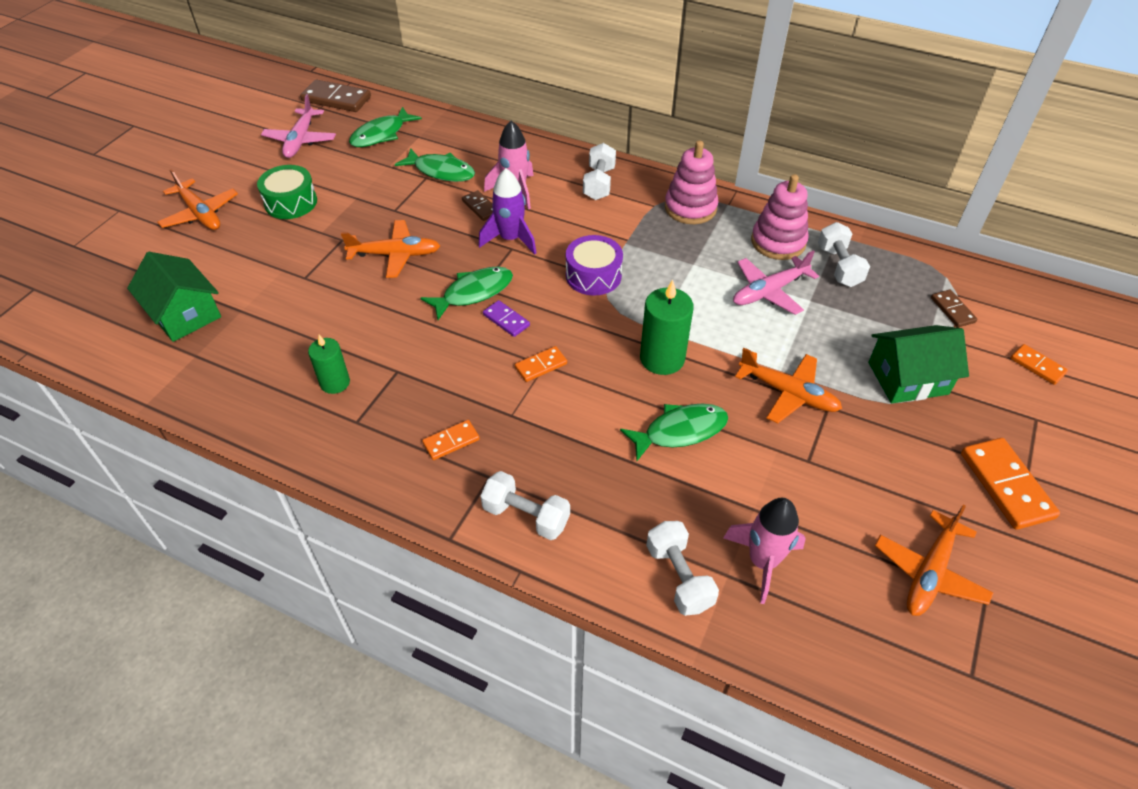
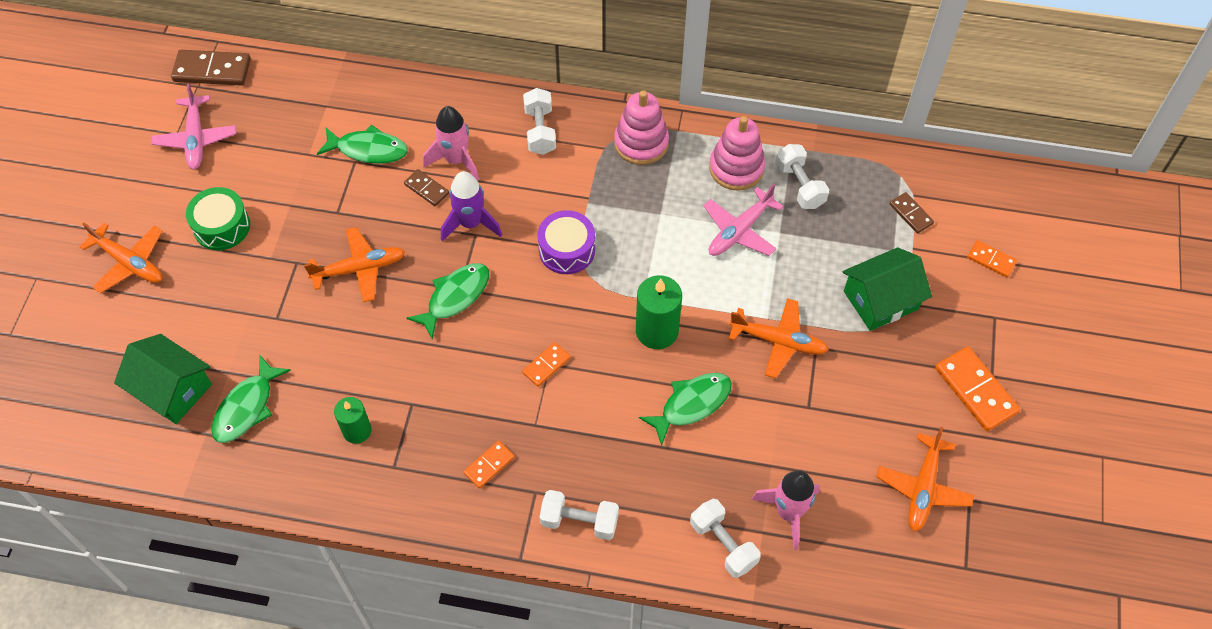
camera: 15 degrees left, 10 degrees up
(381, 134) = (283, 112): green fish -> green fish (247, 407)
(506, 320) = (497, 322): purple domino -> none

